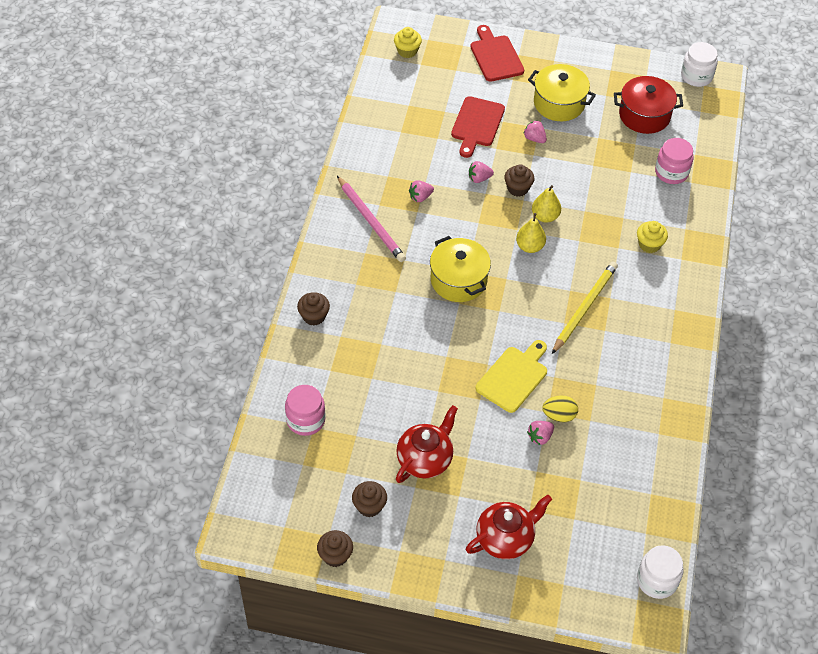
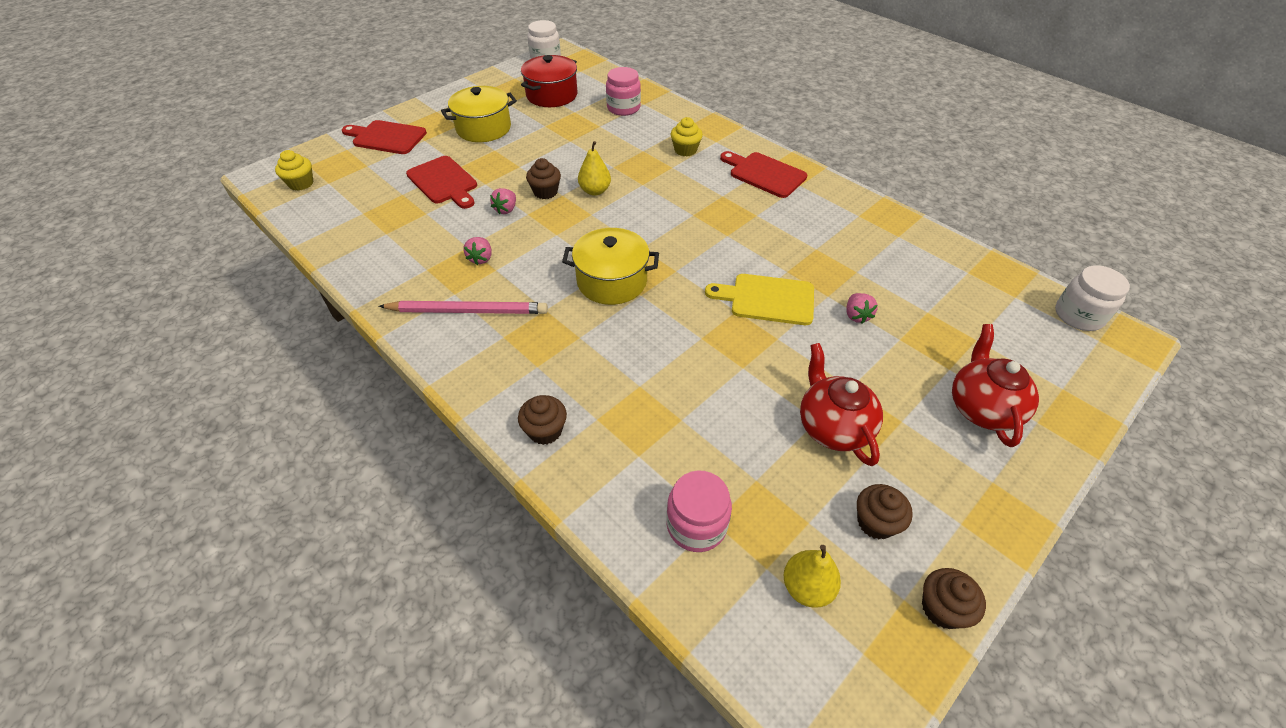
camera: 55 degrees left, 5 degrees down
(514, 377) = (767, 299): yellow cutting board -> yellow cutting board turned 60 degrees counterclockwise
(530, 246) = (619, 215): yellow pear -> yellow pear (807, 587)
(534, 138) = (503, 157): pink strawberry -> none
(559, 415) = (838, 290): yellow egg -> none
(584, 308) = (721, 215): yellow pencil -> none
(664, 312) = (764, 174): none -> red cutting board

